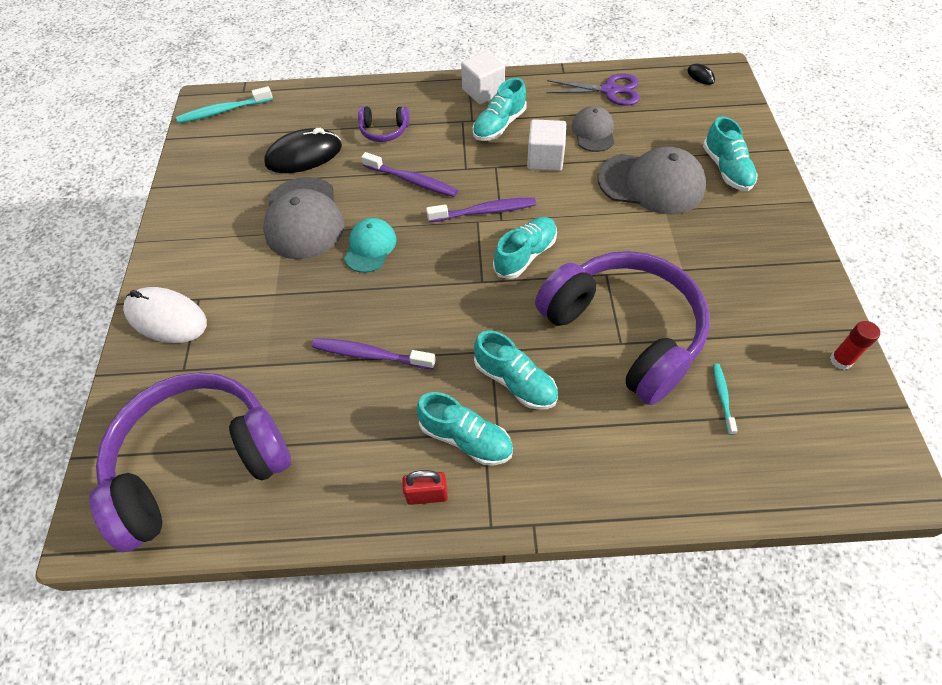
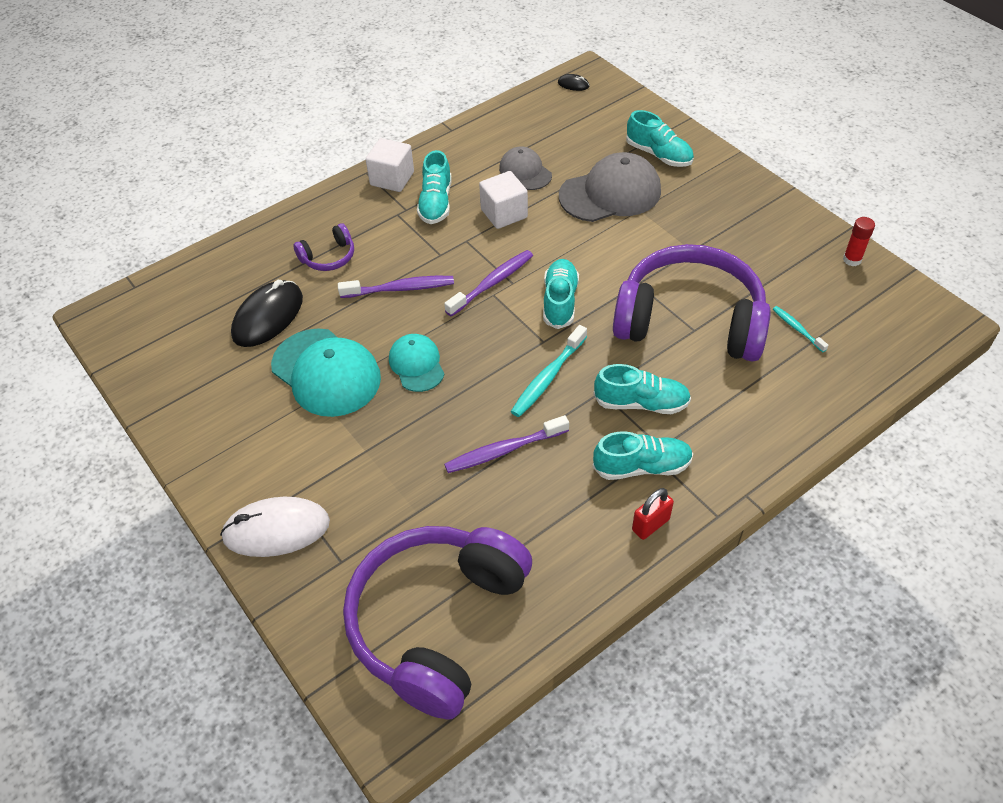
camera: 35 degrees left, 5 degrees down
(223, 111) = (132, 315): turquoise toothbrush -> turquoise toothbrush (548, 377)
(303, 218) = (326, 372): grey cap -> turquoise cap
(609, 90) = (507, 129): purple scissors -> none

